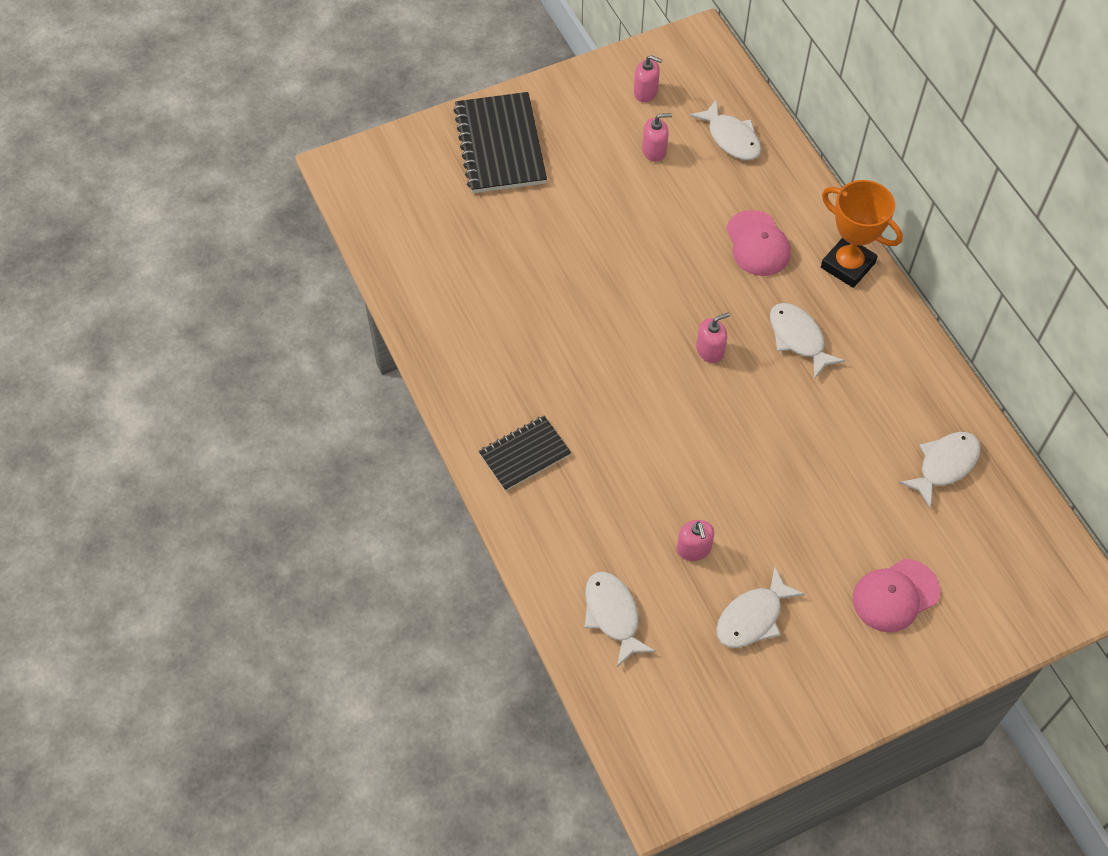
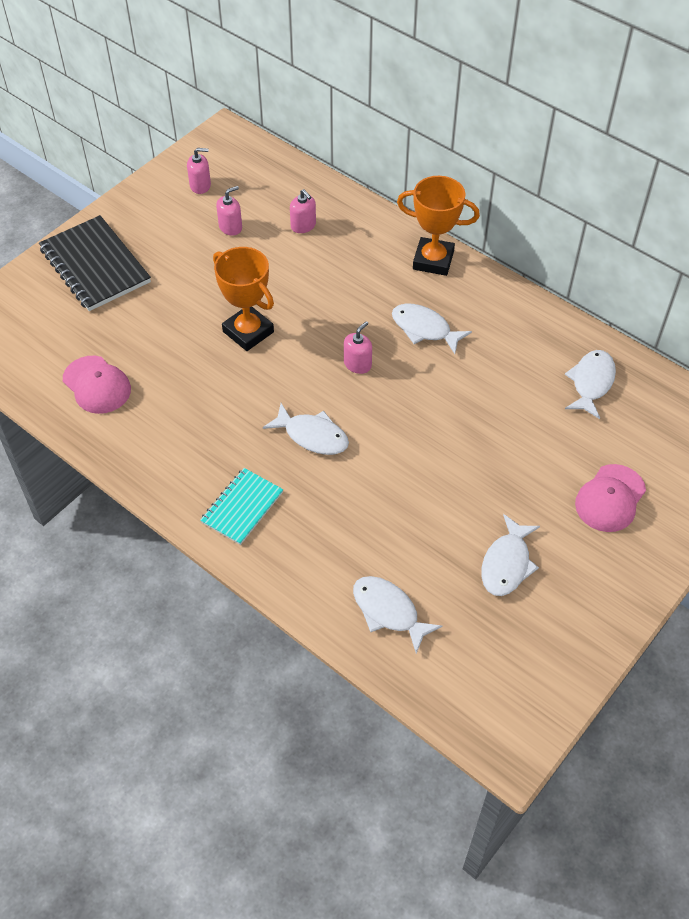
camera: 25 degrees left, 5 degrees down
(524, 454) = (242, 507): black notebook -> turquoise notebook
(617, 274) = (248, 332): none -> orange trophy
(693, 549) = (428, 528): pink soap dispenser -> pink soap dispenser (303, 225)
(731, 138) = (289, 197): white fish -> white fish (312, 436)
(757, 244) = (353, 269): pink cap -> pink cap (97, 385)

